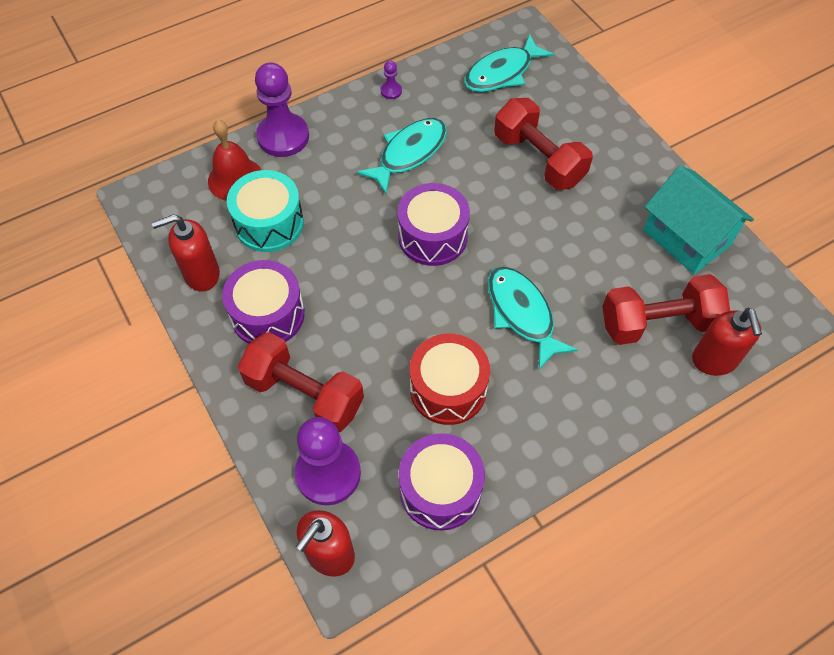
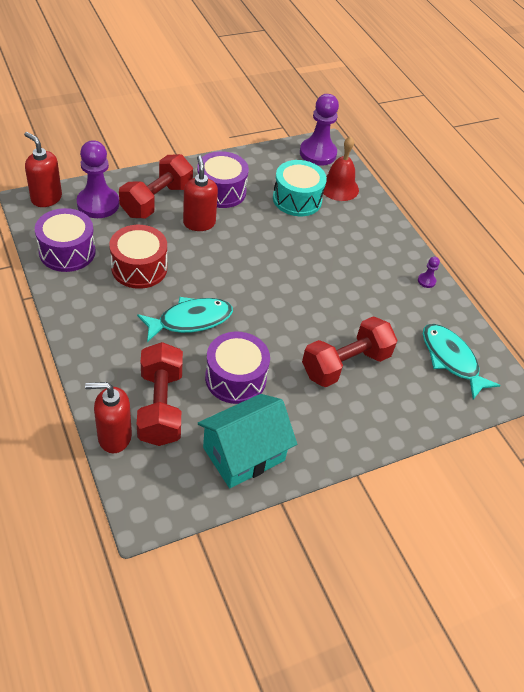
camera: 90 degrees right, 10 degrees down
(201, 274) = (259, 166): red soap dispenser -> red soap dispenser (199, 223)
(283, 137) = (378, 214): purple pawn -> purple pawn (318, 153)
(409, 153) = (357, 281): turquoise fish -> none
(432, 236) = (272, 282): purple drum -> purple drum (235, 378)

